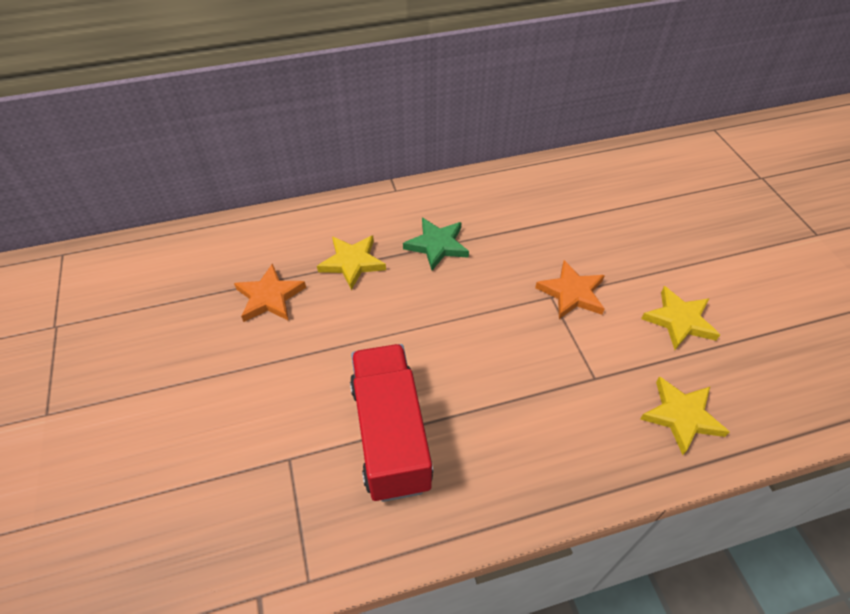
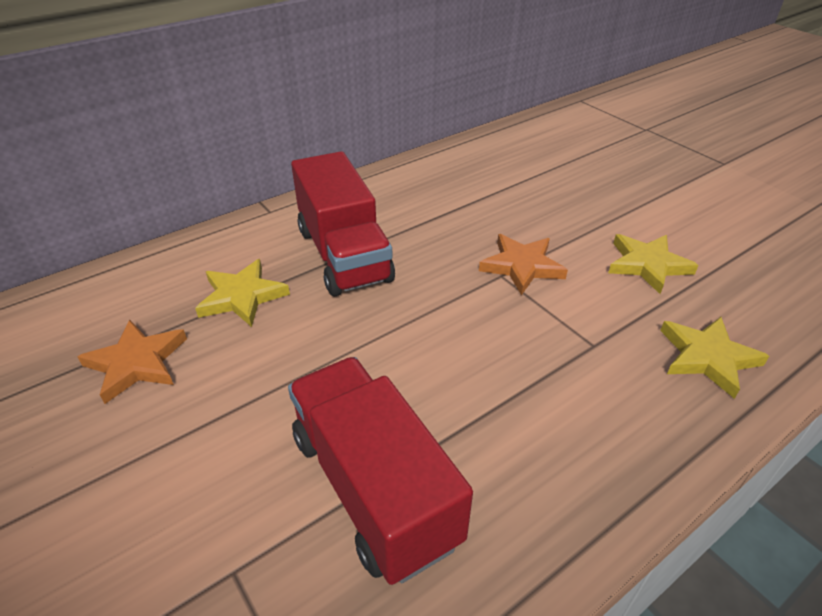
camera: 20 degrees left, 10 degrees down
(437, 245) = (344, 255): green star -> red truck

